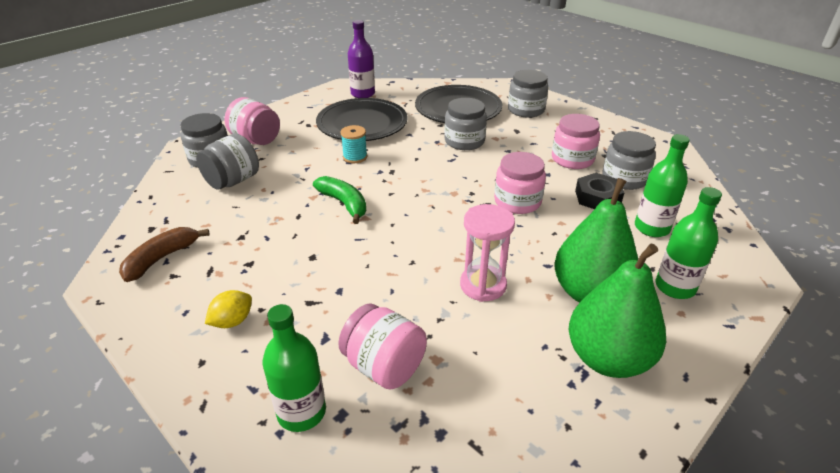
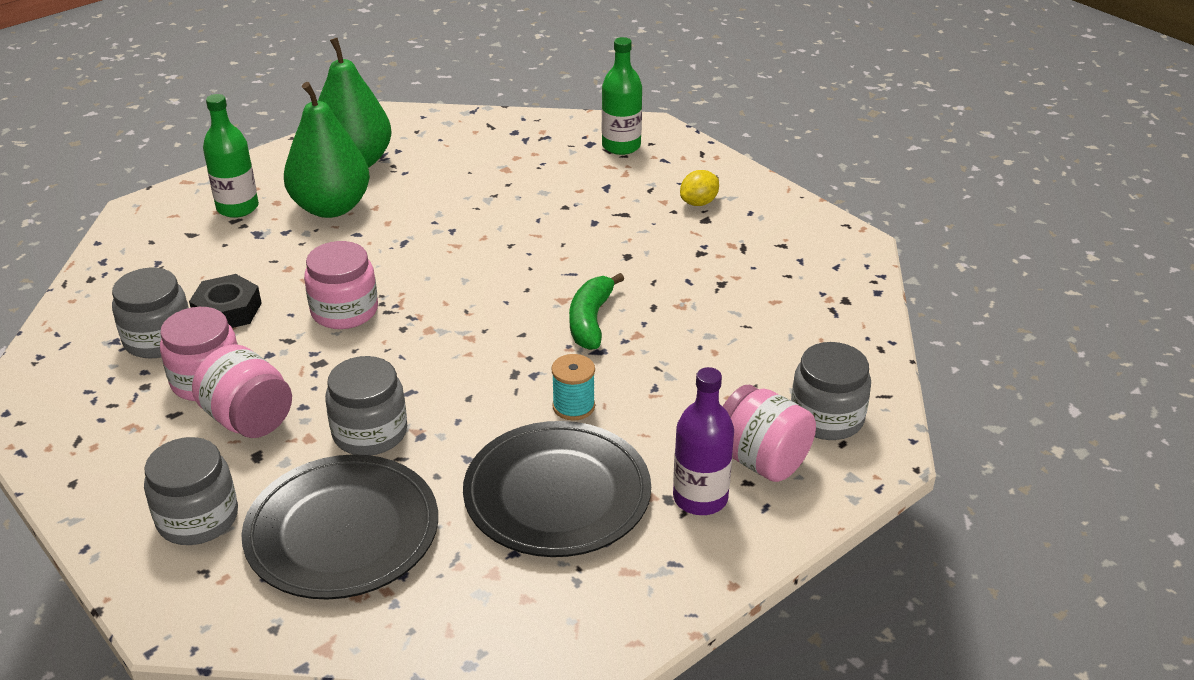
camera: 175 degrees left, 0 degrees up
(161, 258) = (807, 263): brown banana -> none
(232, 181) = (767, 368): grey jar -> none
(344, 204) = (591, 321): green banana -> green banana turned 45 degrees clockwise
(362, 94) = (550, 608): purple bottle -> purple bottle (700, 498)
(384, 366) = (552, 167): pink jar -> pink jar (249, 420)
(483, 285) = (439, 219): pink hourglass -> none
(651, 228) = (196, 267): green bottle -> none

